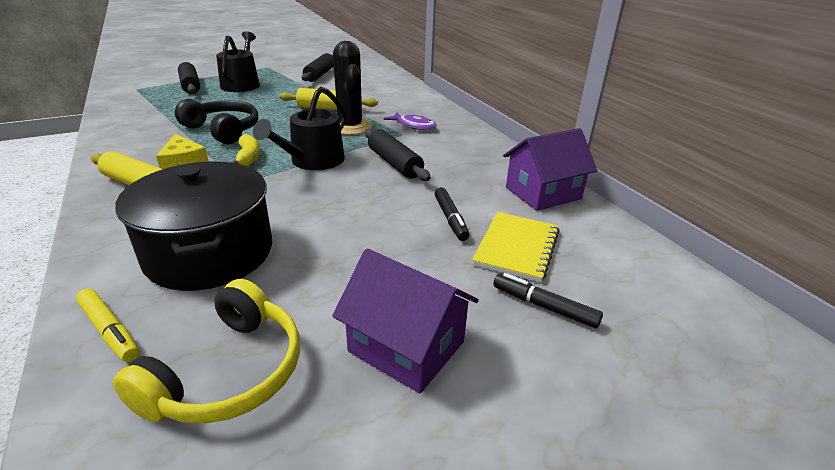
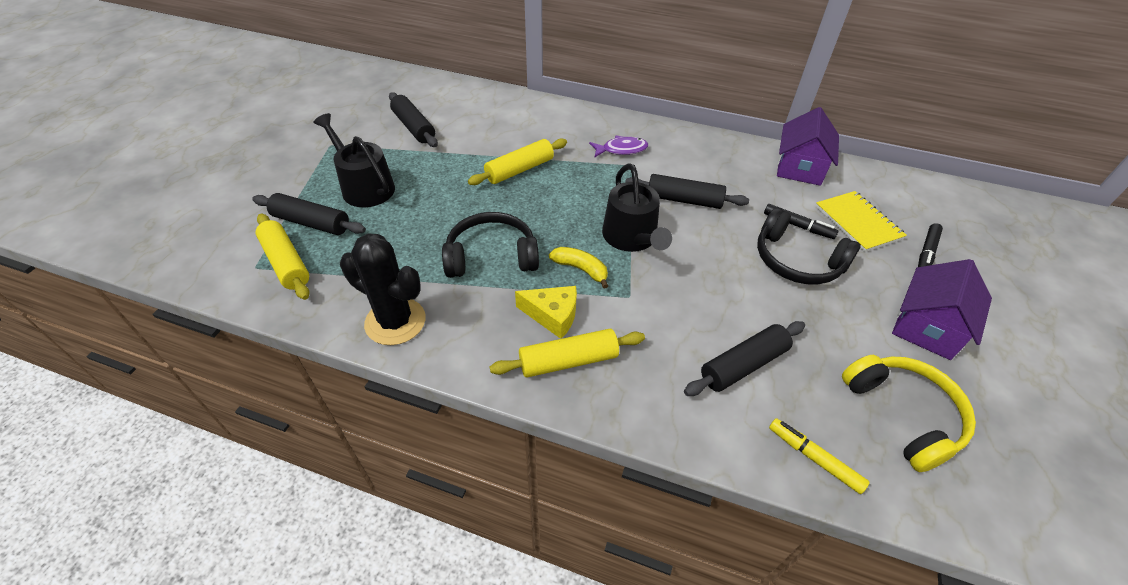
camera: 45 degrees left, 15 degrees up
(110, 330) = (814, 458): yellow marker -> yellow marker turned 135 degrees counterclockwise
(148, 92) = (286, 263): none -> yellow rolling pin
(209, 253) = (743, 365): black pot -> black rolling pin
(350, 127) = (581, 181): black cactus -> black cactus (395, 321)
(396, 234) = (796, 261): none -> black headphones
(406, 346) = (927, 327): purple house -> purple house turned 45 degrees counterclockwise
(544, 306) = (926, 253): black marker -> black marker turned 45 degrees counterclockwise

